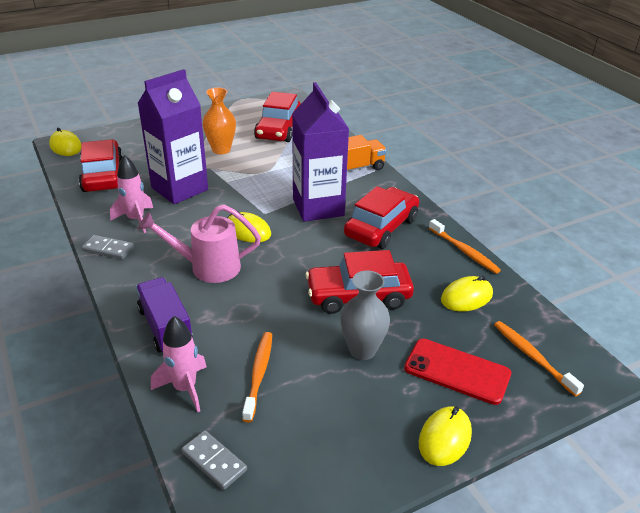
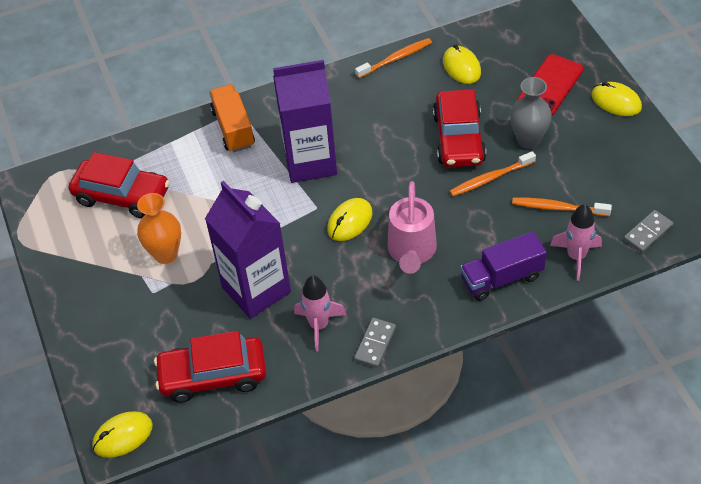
camera: 80 degrees left, 15 degrees up
(381, 227) = (352, 114): red car -> none
(532, 357) = (533, 40): orange toothbrush -> orange toothbrush (490, 178)

